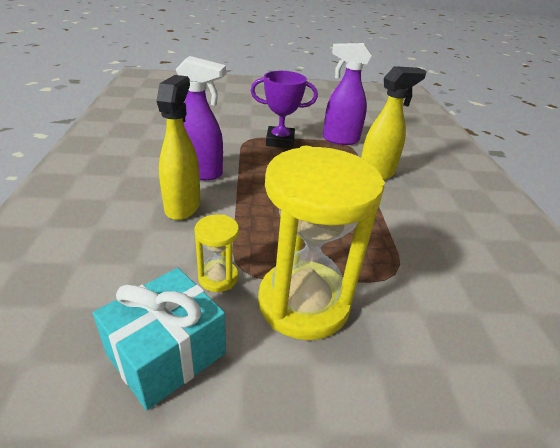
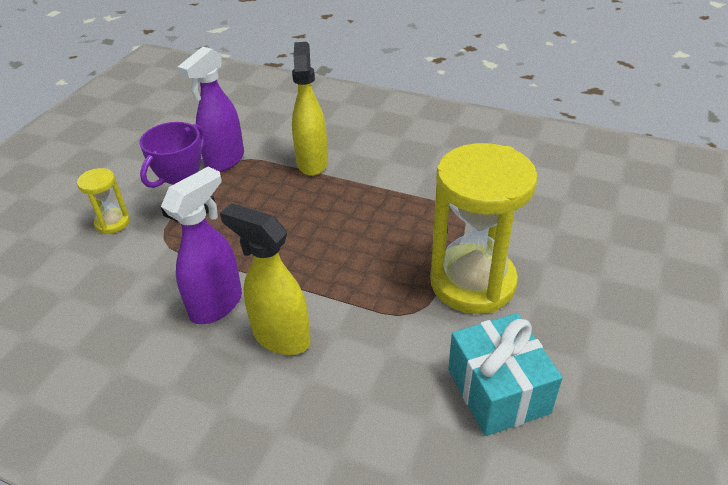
camera: 60 degrees left, 5 degrees up
(218, 277) = (417, 333): yellow hourglass -> yellow hourglass (112, 223)

